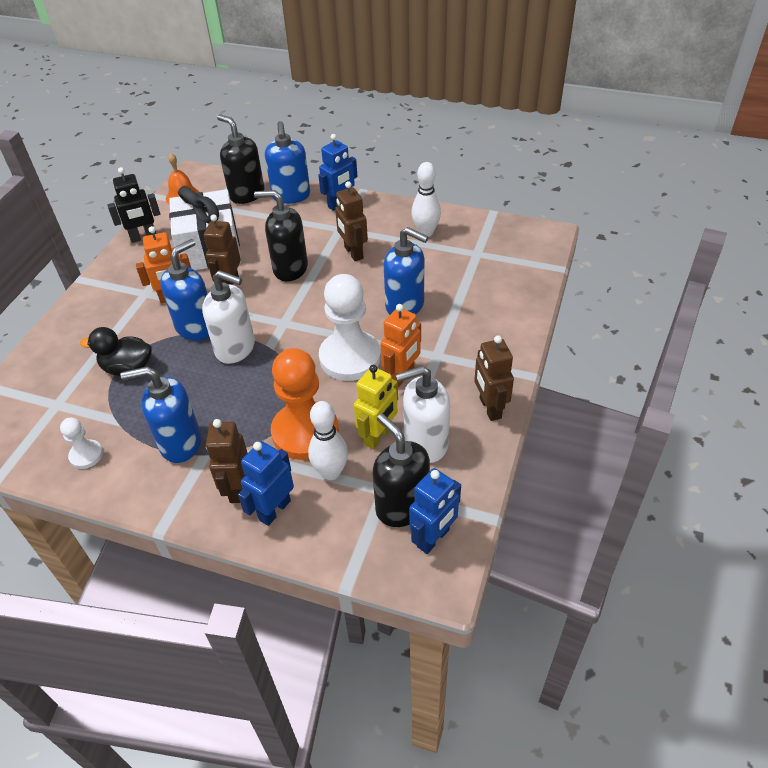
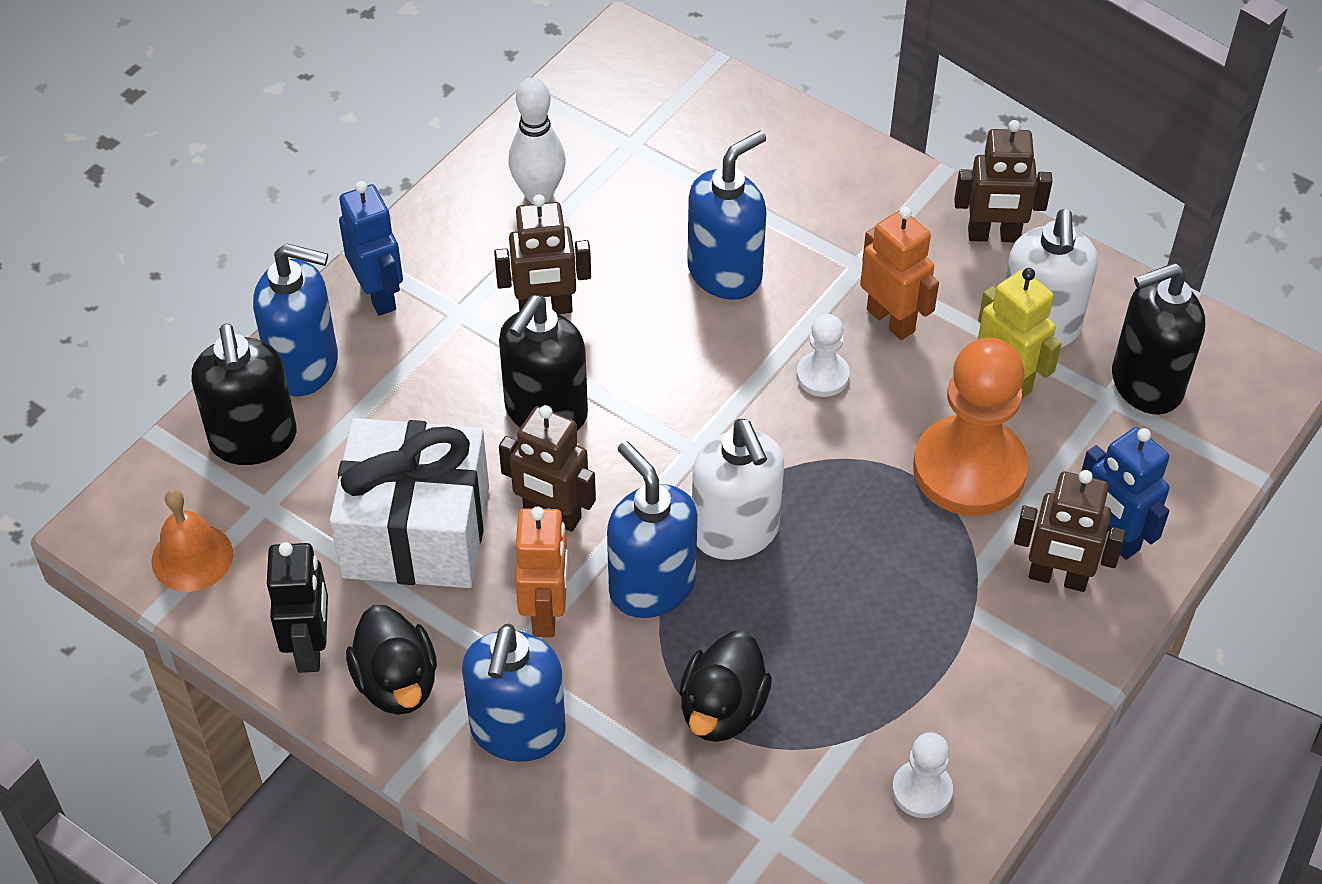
camera: 75 degrees left, 5 degrees up
(129, 265) = (397, 683): none -> black duck
(180, 443) = (939, 645): blue soap dispenser -> blue soap dispenser (517, 731)
(235, 348) = (735, 532): white soap dispenser -> white soap dispenser turned 120 degrees clockwise
(246, 194) = (254, 440): black soap dispenser -> black soap dispenser turned 75 degrees counterclockwise
(331, 472) = (1060, 453): white bowling pin -> none
(350, 357) = (822, 376): white pawn -> white pawn, size x0.48
(433, 538) = (1208, 364): blue robot -> none

